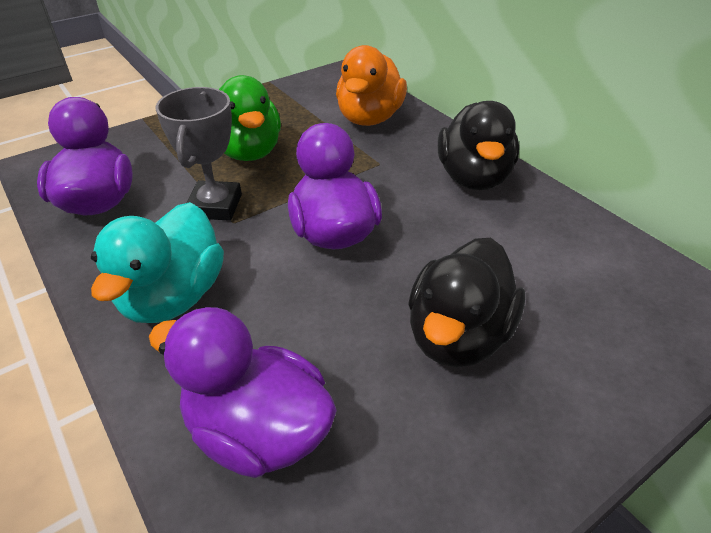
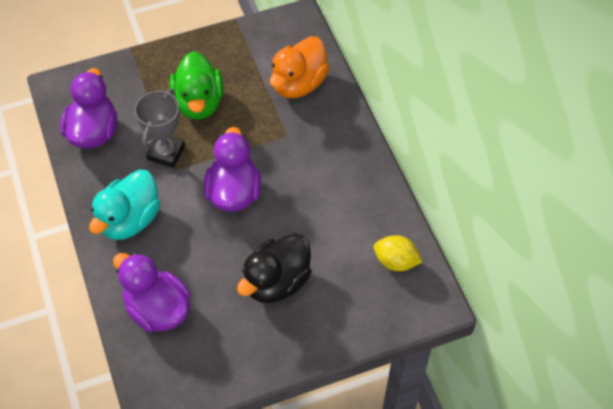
camera: 15 degrees right, 15 degrees up
(473, 177) = (346, 164): black duck -> none
(620, 270) = (395, 261): none -> yellow lemon

